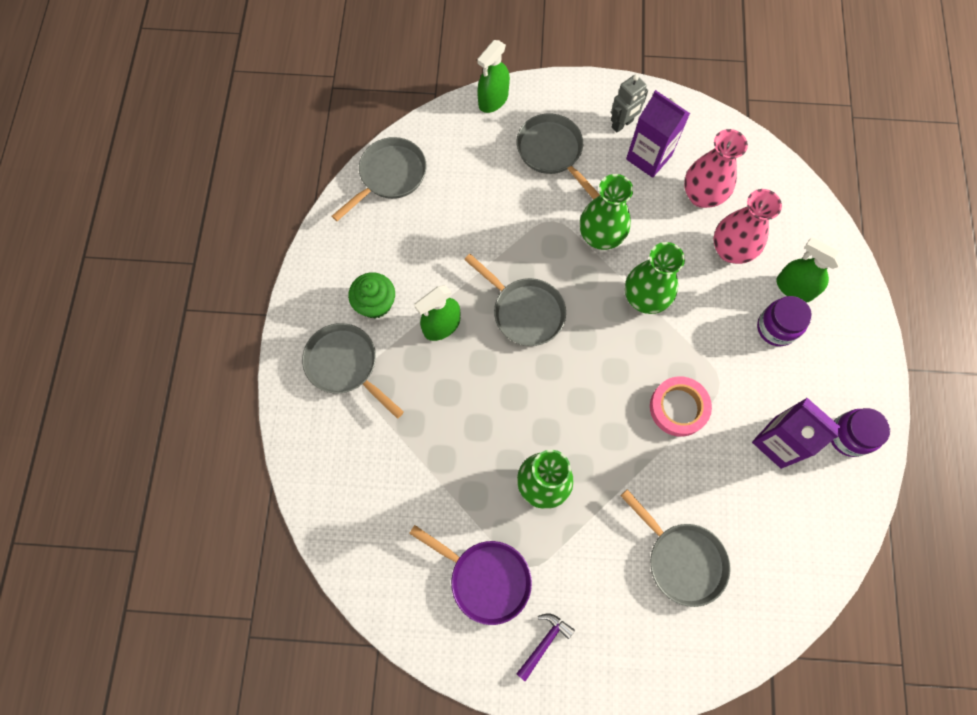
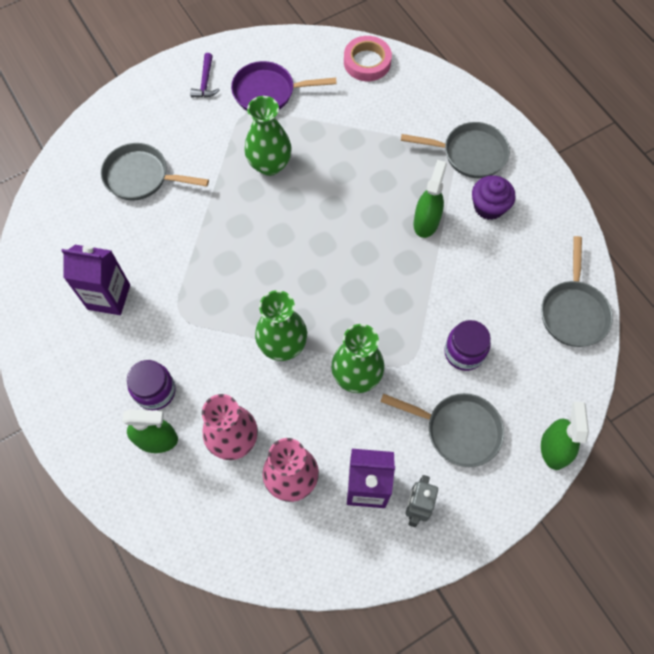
camera: 145 degrees right, 5 degrees down
(375, 303) = (489, 207): green cupcake -> purple cupcake
(524, 311) = (372, 272): grey pan -> none
(678, 408) = (202, 275): pink tape -> pink tape (367, 62)
(848, 436) = (52, 336): purple jar -> purple jar (464, 352)

